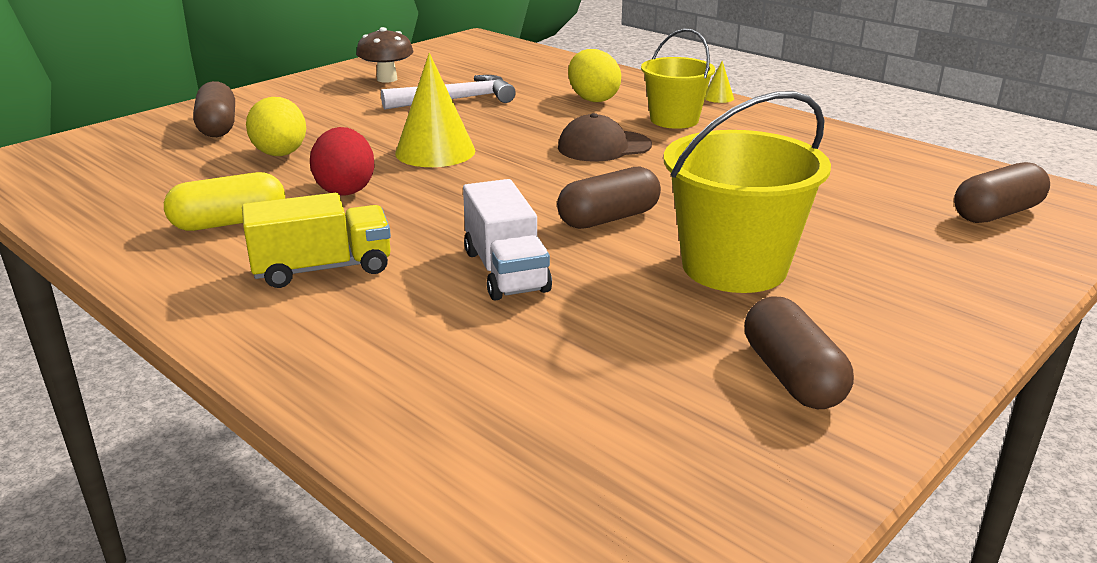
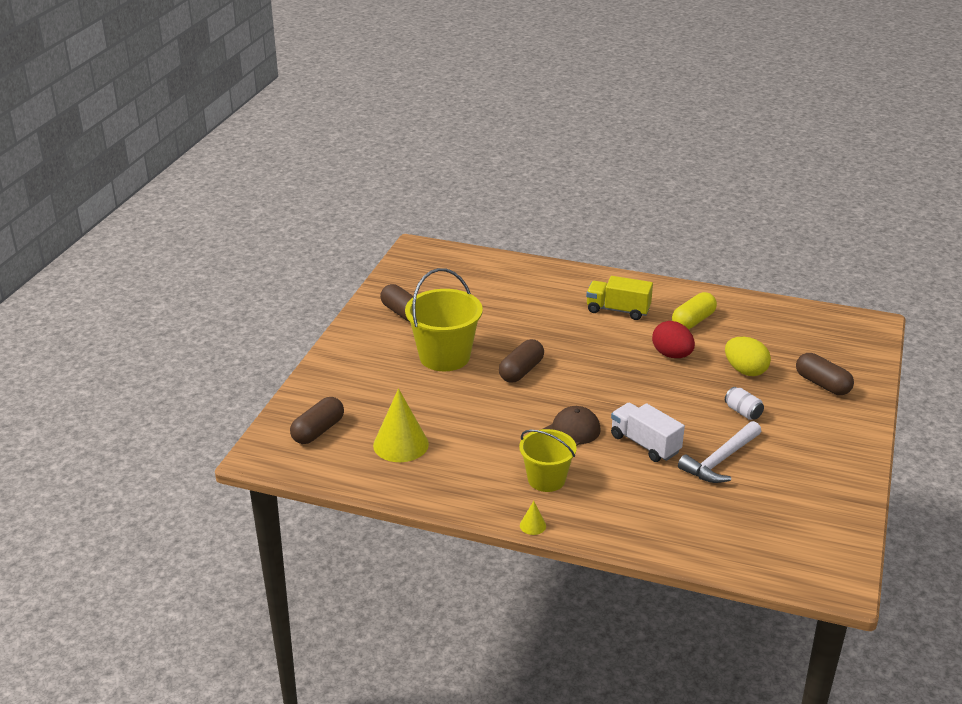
camera: 155 degrees right, 5 degrees up
(322, 269) = (618, 310): yellow truck -> yellow truck turned 60 degrees clockwise
(361, 124) = (743, 412): none -> white can
(387, 79) = (807, 475): brown mushroom -> none
(435, 152) = (664, 398): yellow cone -> yellow cone (401, 444)
(506, 271) = (541, 329): white truck -> white truck (645, 444)
(593, 99) = (625, 492): yellow egg -> none

